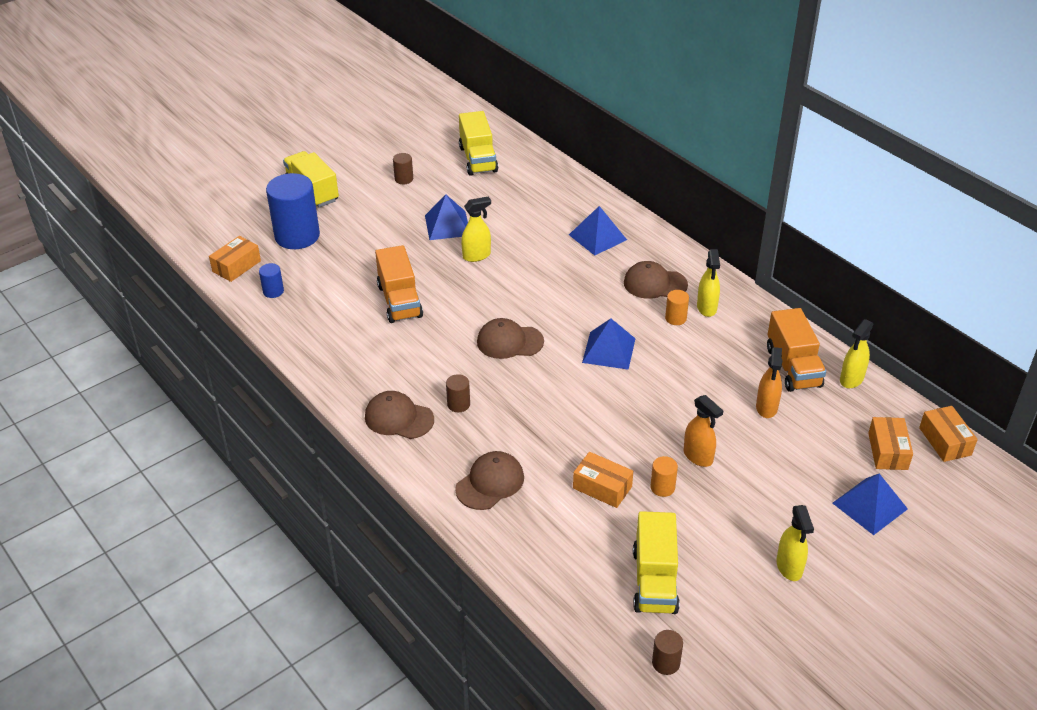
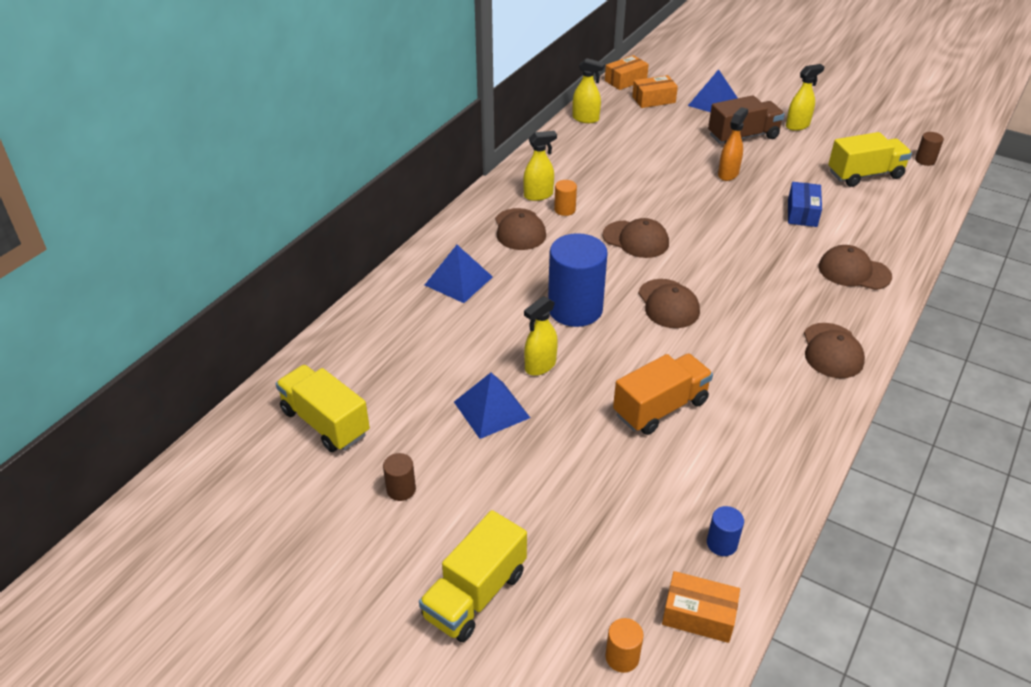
camera: 110 degrees left, 0 degrees up
(297, 236) = (592, 567): blue cylinder -> blue cylinder (575, 309)
(458, 404) = (780, 315): brown cylinder -> none
(477, 256) = (540, 366): yellow spray bottle -> yellow spray bottle turned 90 degrees counterclockwise
(478, 159) = (325, 422): yellow truck -> yellow truck turned 105 degrees counterclockwise
(602, 487) = (802, 213): orange box -> blue box
(609, 350) = (636, 239): blue pyramid -> brown cap
(662, 487) = (775, 185): orange cylinder -> orange cylinder (622, 657)
(766, 407) = (647, 151): orange spray bottle -> none
(775, 501) = (743, 137): none -> brown truck
(793, 367) = (589, 144): orange truck -> none

